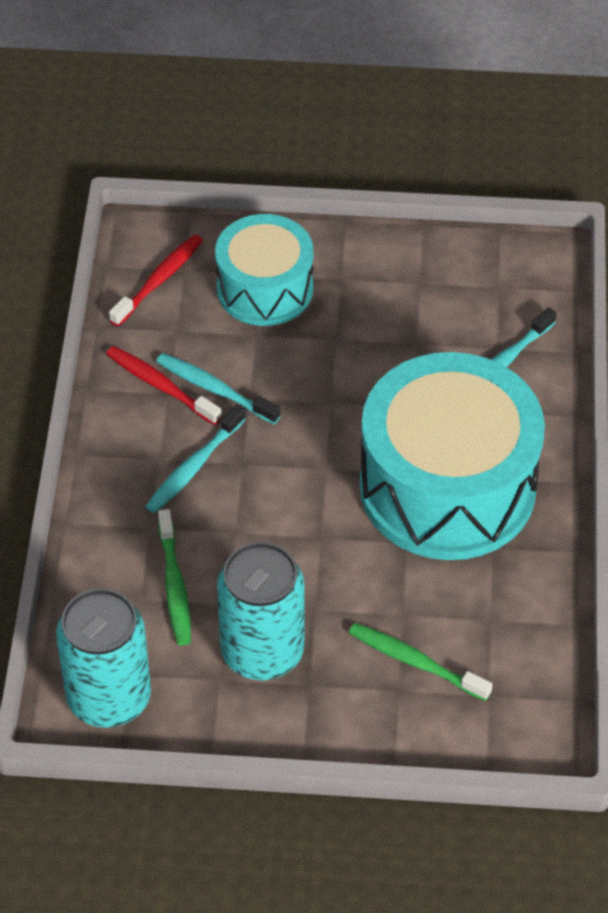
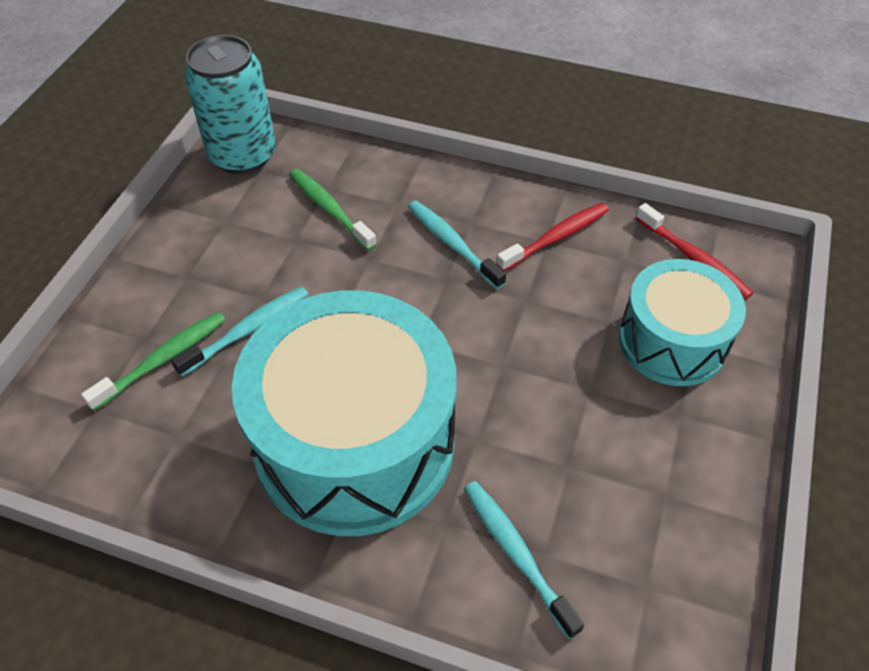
camera: 105 degrees right, 0 degrees up
(174, 584) = (330, 209): green toothbrush -> green toothbrush turned 45 degrees clockwise
(215, 389) = (541, 275): turquoise toothbrush -> turquoise toothbrush (246, 331)
(262, 651) = (234, 252): turquoise can -> none

